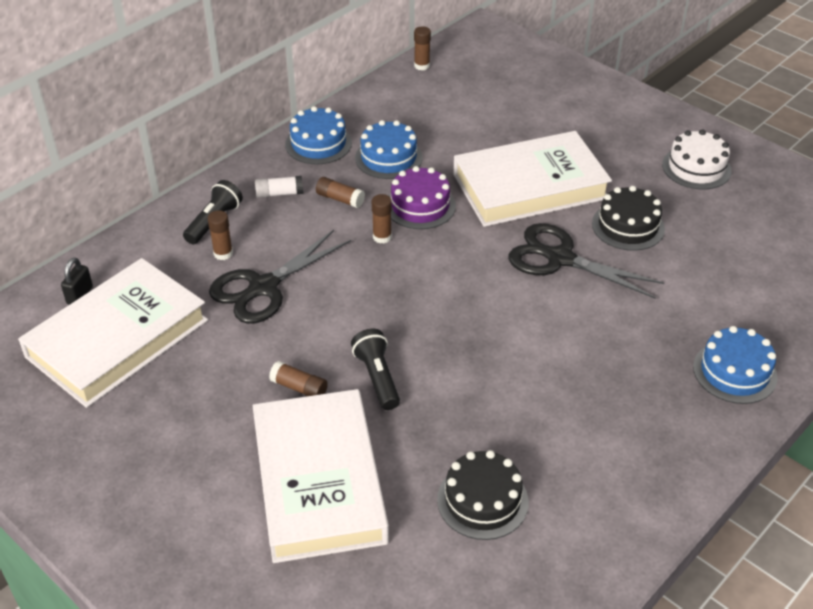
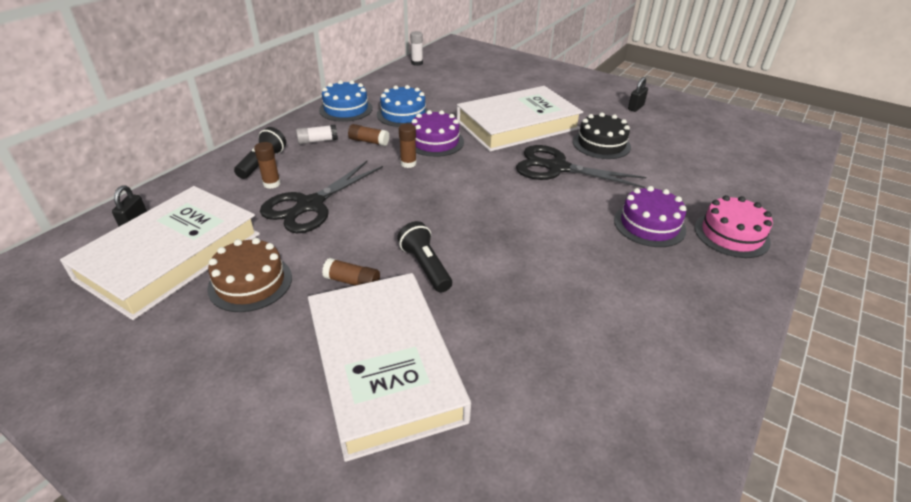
camera: 10 degrees left, 5 degrees down
(197, 378) = (250, 283): none -> brown cake
(422, 66) = (417, 63): brown glue stick -> white glue stick
(482, 500) = (554, 366): black cake -> none
(642, 349) = (649, 225): none -> purple cake
(696, 167) = (635, 107): white cake -> black padlock
(734, 372) = (731, 235): blue cake -> pink cake

